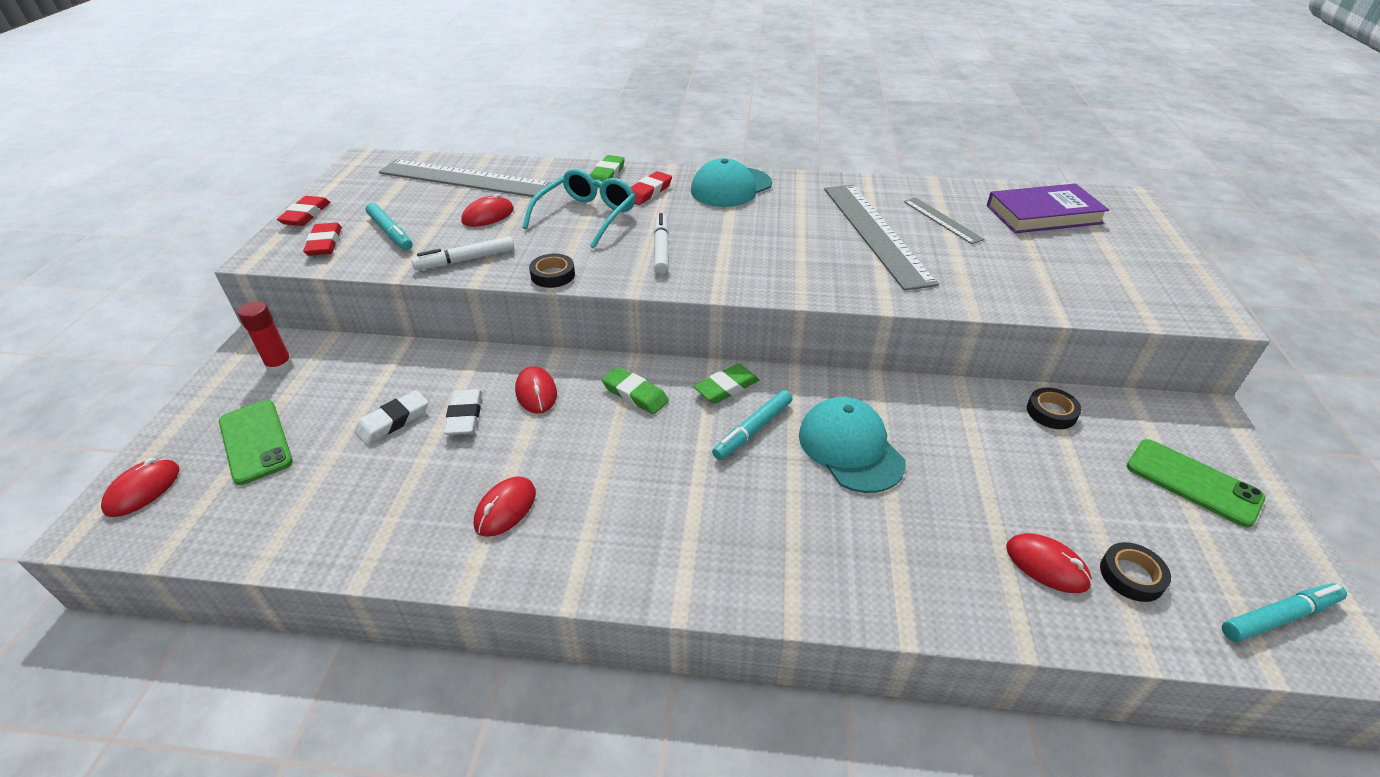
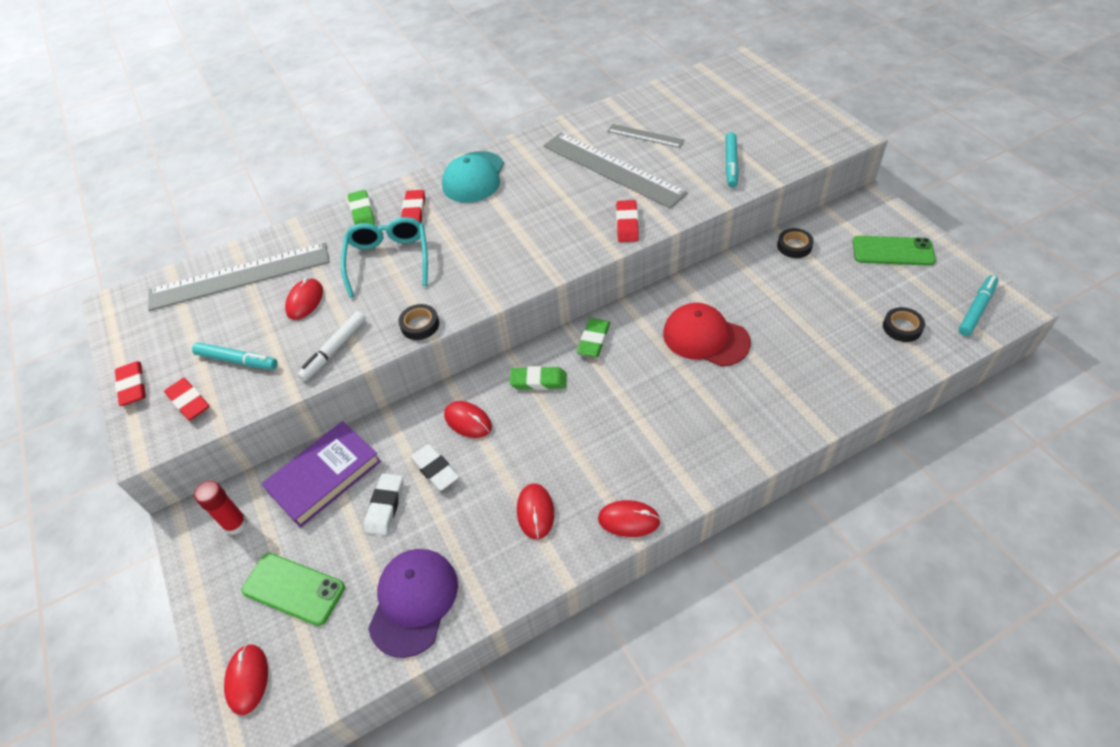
camera: 30 degrees left, 10 degrees up
(321, 516) = (413, 601): none -> purple cap
(661, 249) = (477, 260): white marker -> none
(753, 430) = (638, 360): turquoise marker -> turquoise marker (731, 164)
(840, 284) = (627, 224): none -> red eraser
(850, 448) = (705, 338): turquoise cap -> red cap
(1043, 214) = (703, 100): purple book -> purple book (324, 476)
(1046, 565) = (860, 347): red mouse -> red mouse (629, 520)

